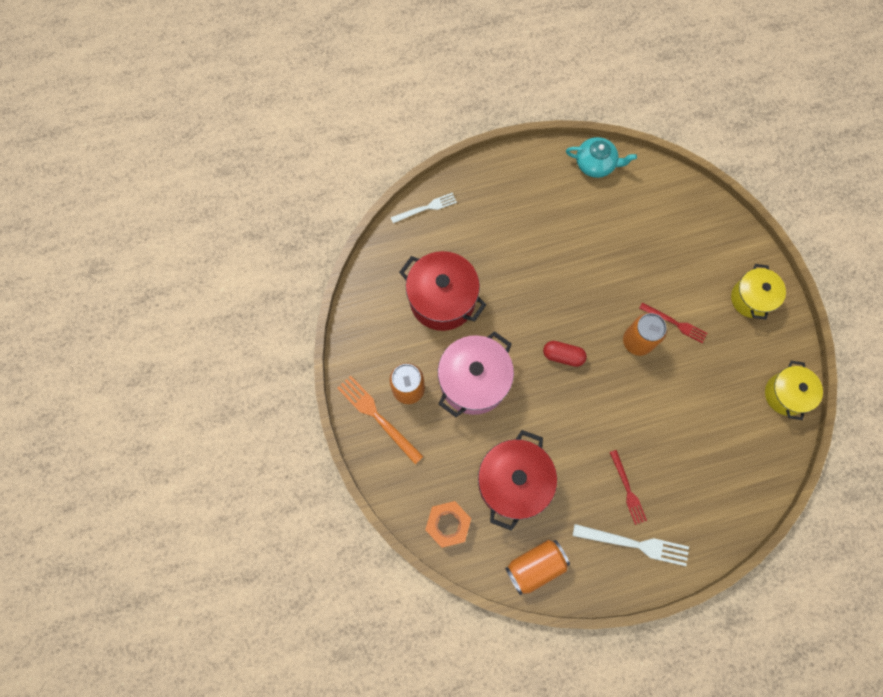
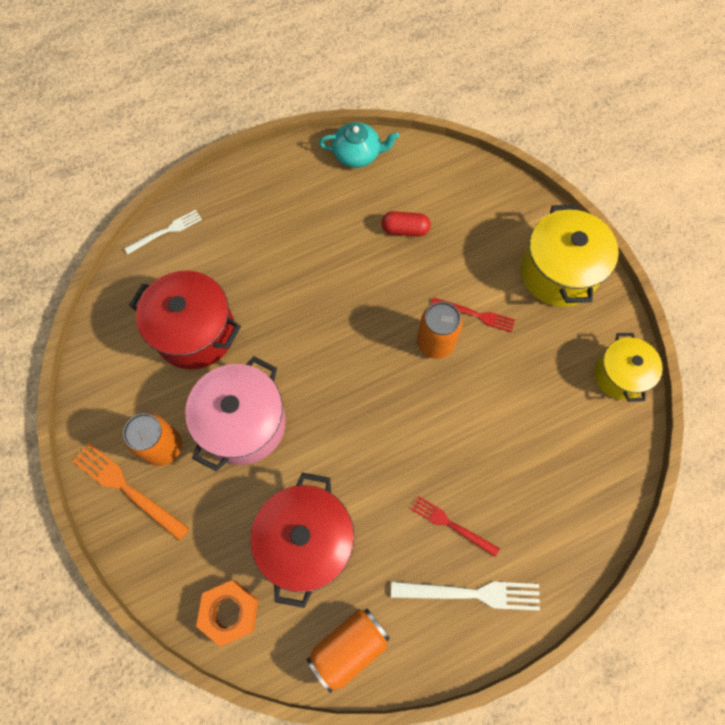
camera: 10 degrees left, 5 degrees down
(563, 356) = (349, 374): red capsule -> red capsule (405, 229)
(627, 489) = (451, 525): red fork -> red fork turned 150 degrees clockwise
(751, 298) = (558, 273): yellow pot -> yellow pot, size x1.57

